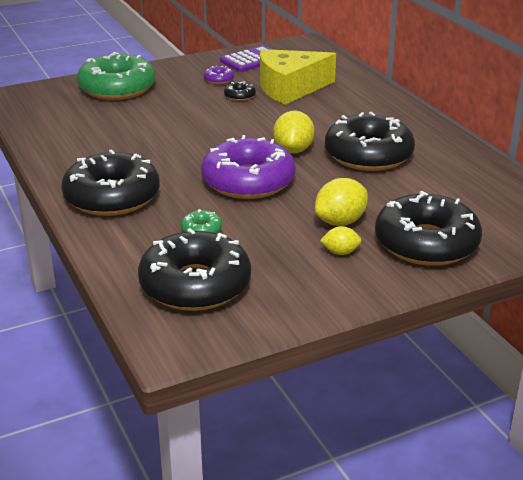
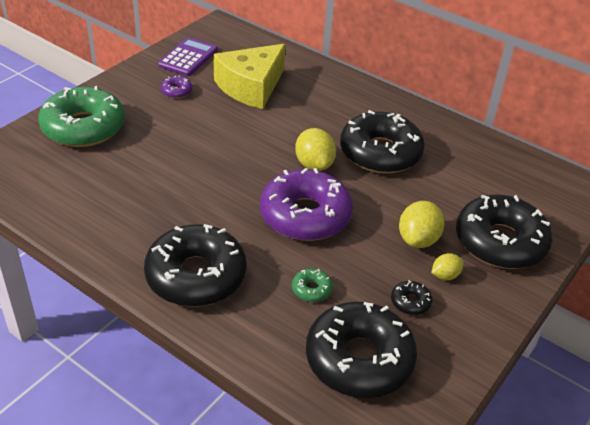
camera: 30 degrees left, 10 degrees up
(239, 96) = (213, 108): black donut -> black donut (410, 302)

